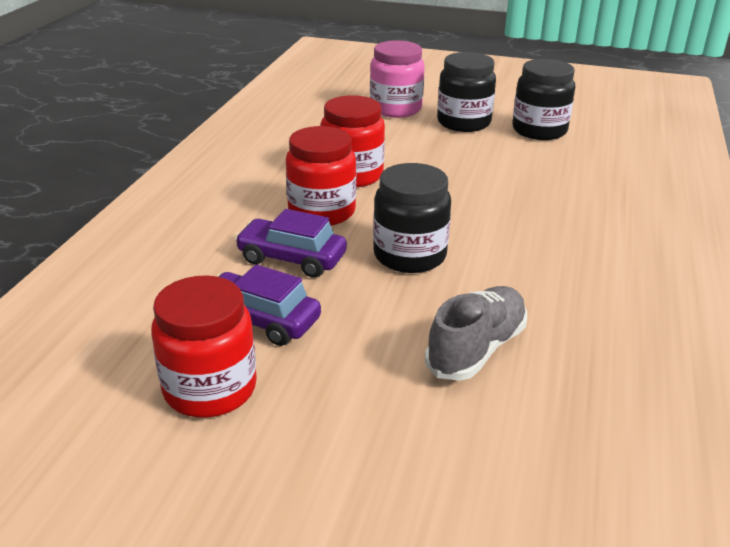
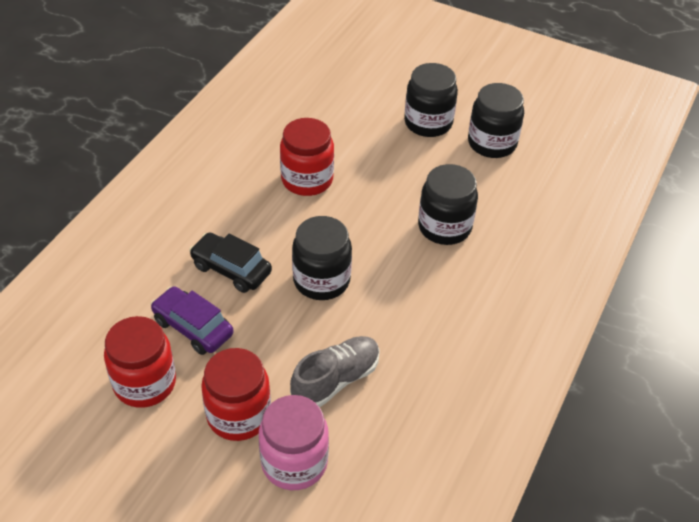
camera: 10 degrees right, 15 degrees up
(291, 259) = (231, 269): purple car -> black car
(322, 212) = (269, 221): red jar -> red jar (238, 415)
(395, 109) = (374, 95): pink jar -> pink jar (294, 462)
(529, 196) = (444, 227): none -> black jar

